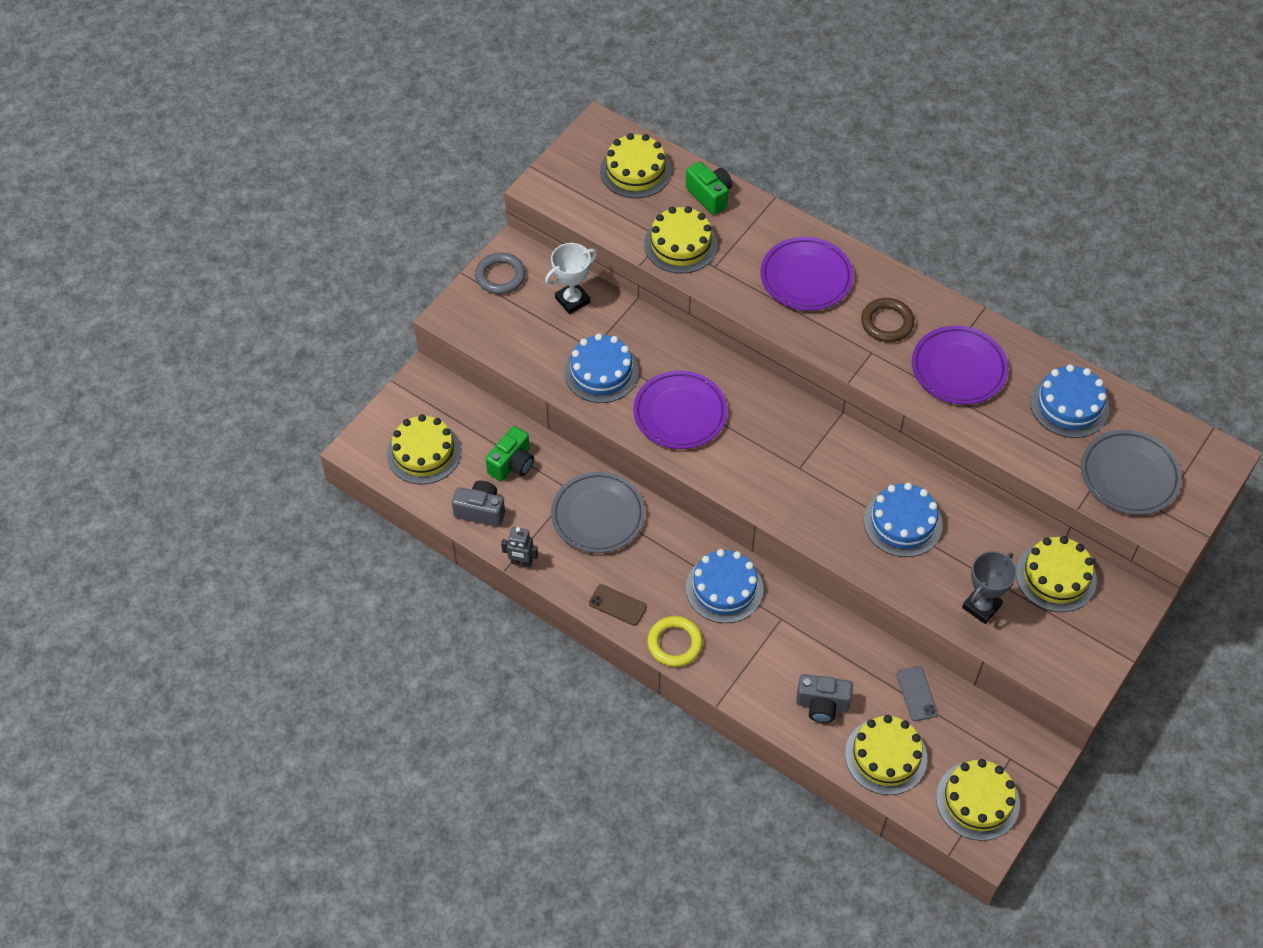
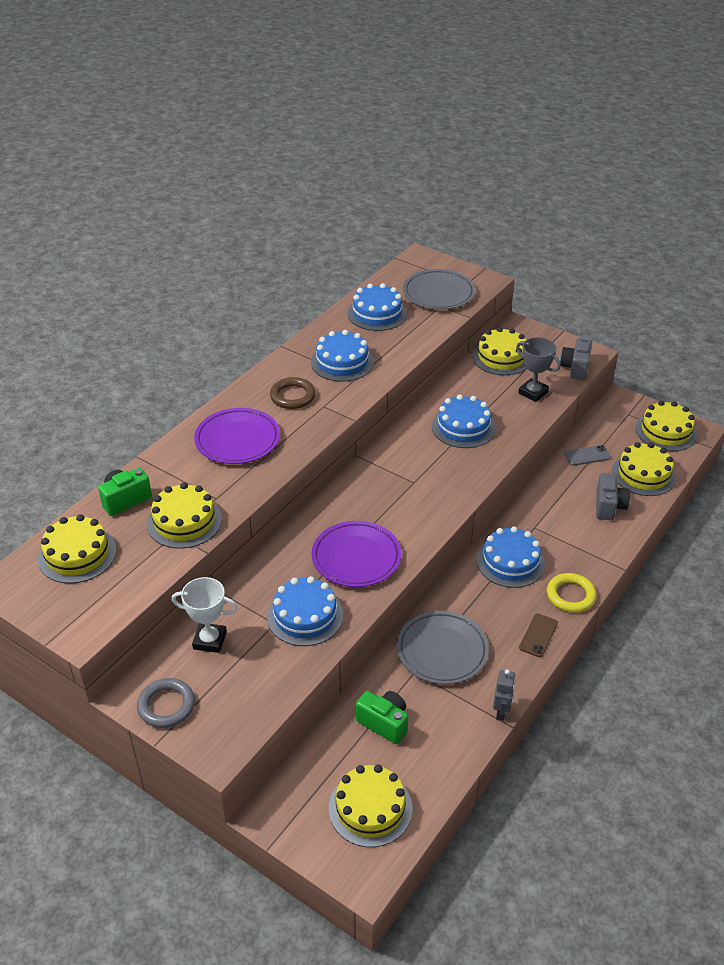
camera: 90 degrees left, 15 degrees down
(481, 511) = (443, 749): grey camera -> grey camera (575, 368)
(572, 300) = (210, 640): white trophy -> white trophy turned 45 degrees counterclockwise
(958, 369) = (342, 362): purple plate -> blue cake

